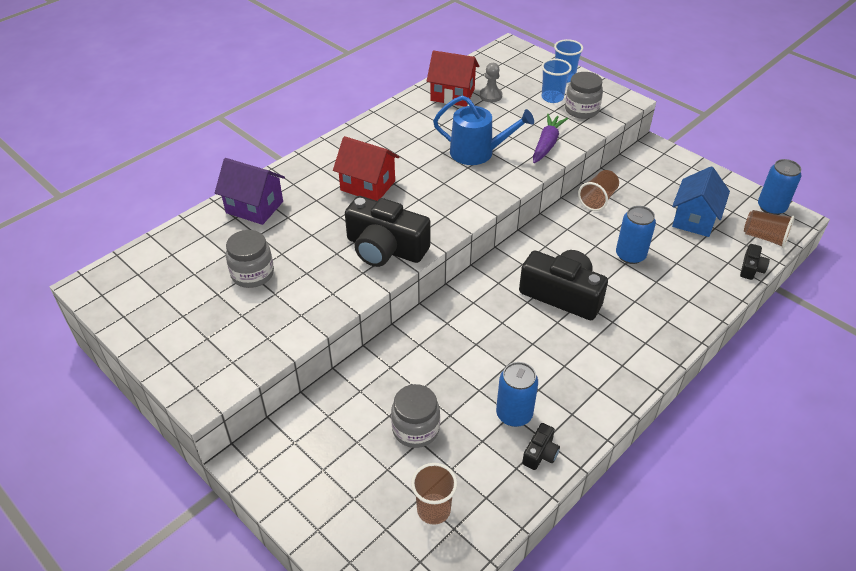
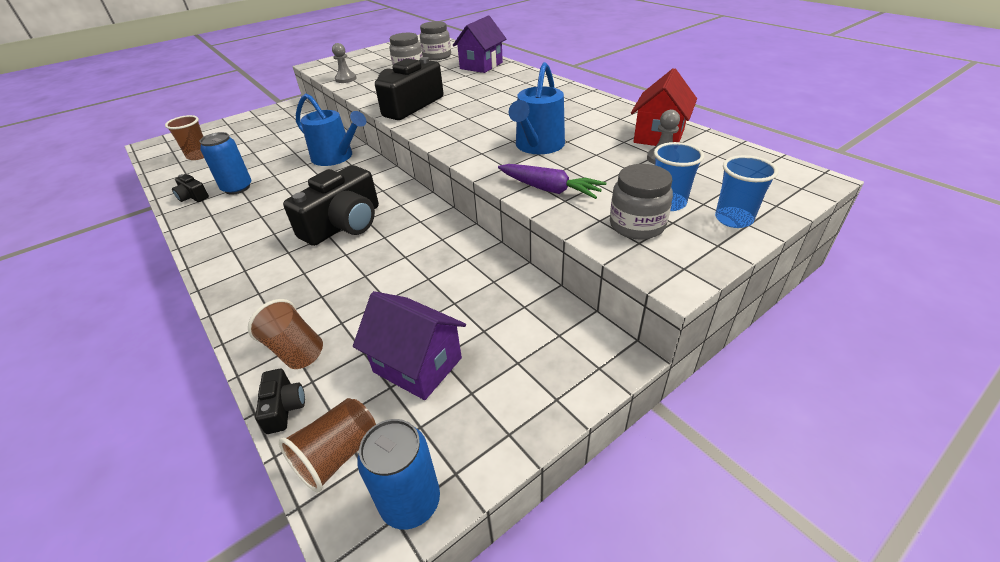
camera: 100 degrees right, 5 degrees down
(281, 334) = (346, 79): none -> grey pawn
(368, 185) = (495, 98): red house -> none
(415, 429) = (263, 151): grey jar -> grey jar (437, 56)
(430, 342) = (336, 157): none -> blue watering can
(598, 199) = (489, 270): brown cup -> brown cup (295, 350)
(630, 255) = (375, 282): blue can -> none
(694, 219) = (417, 365): blue house -> purple house
(751, 268) = (284, 407): black camera -> black camera turned 135 degrees counterclockwise

